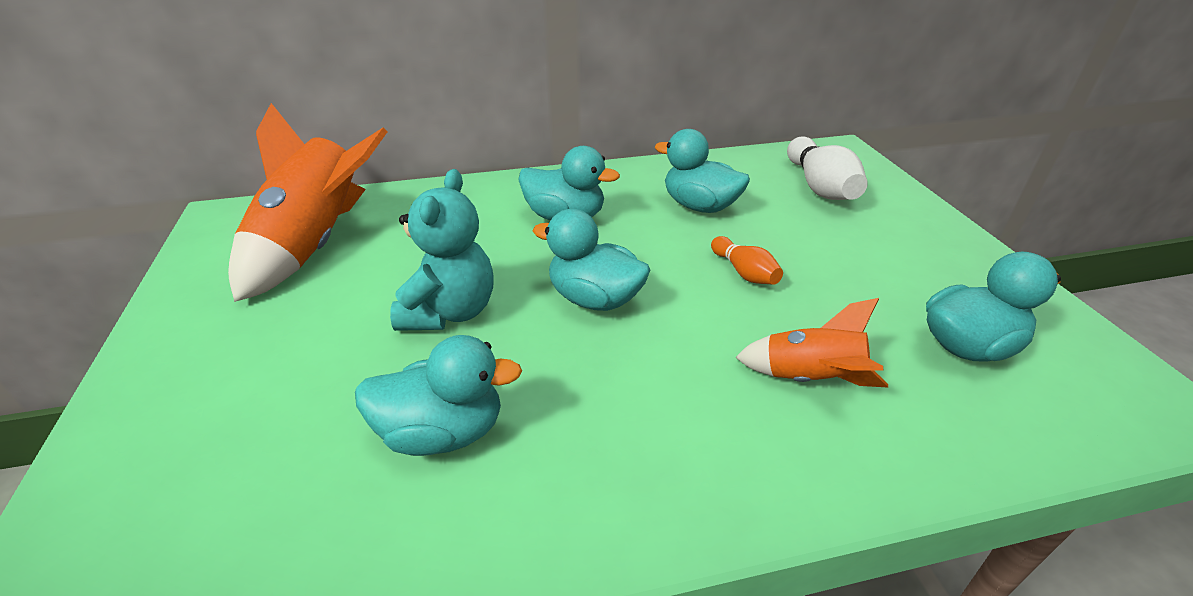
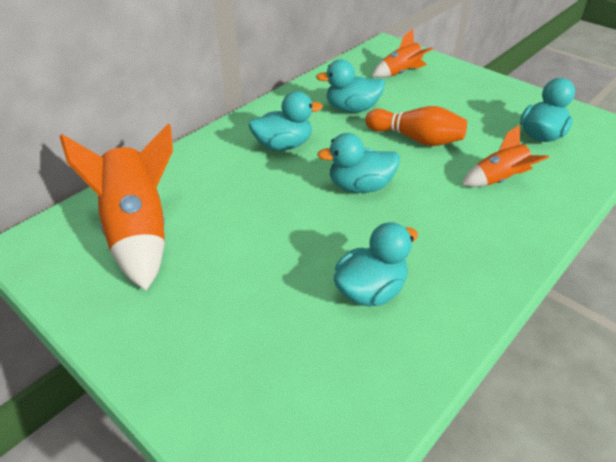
camera: 35 degrees left, 5 degrees up
(450, 312) = (290, 231): turquoise teddy bear -> none
(744, 272) = (416, 139): orange bowling pin -> orange bowling pin, size x1.75
(820, 187) = (400, 73): white bowling pin -> orange rocket

